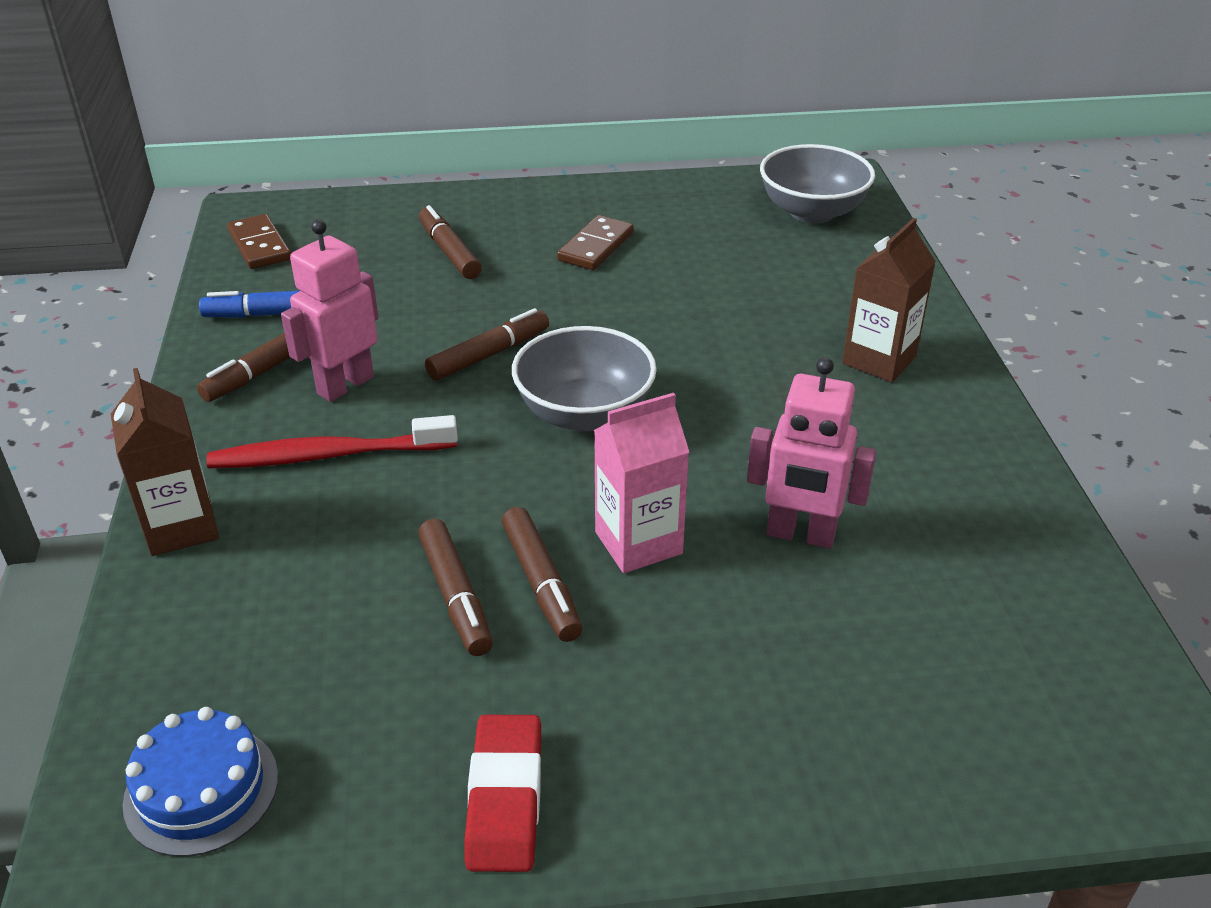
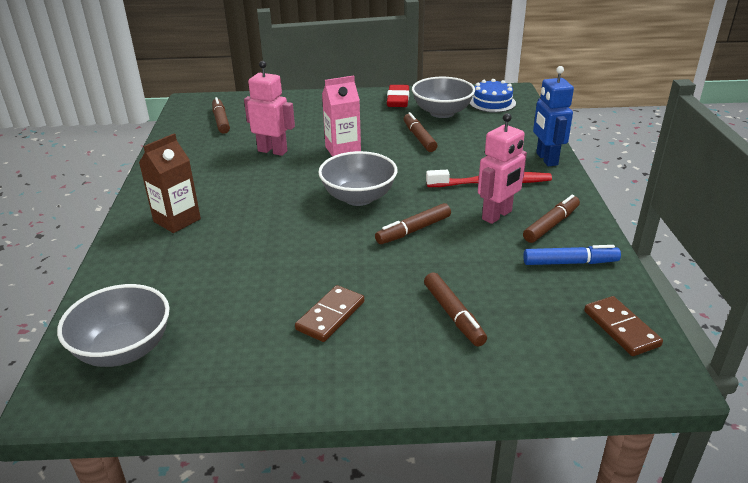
camera: 175 degrees left, 5 degrees down
(181, 527) = (546, 159): brown carton -> blue robot
(375, 721) = (442, 112): none -> grey bowl
(541, 583) = (385, 140): brown marker -> brown marker (221, 121)

